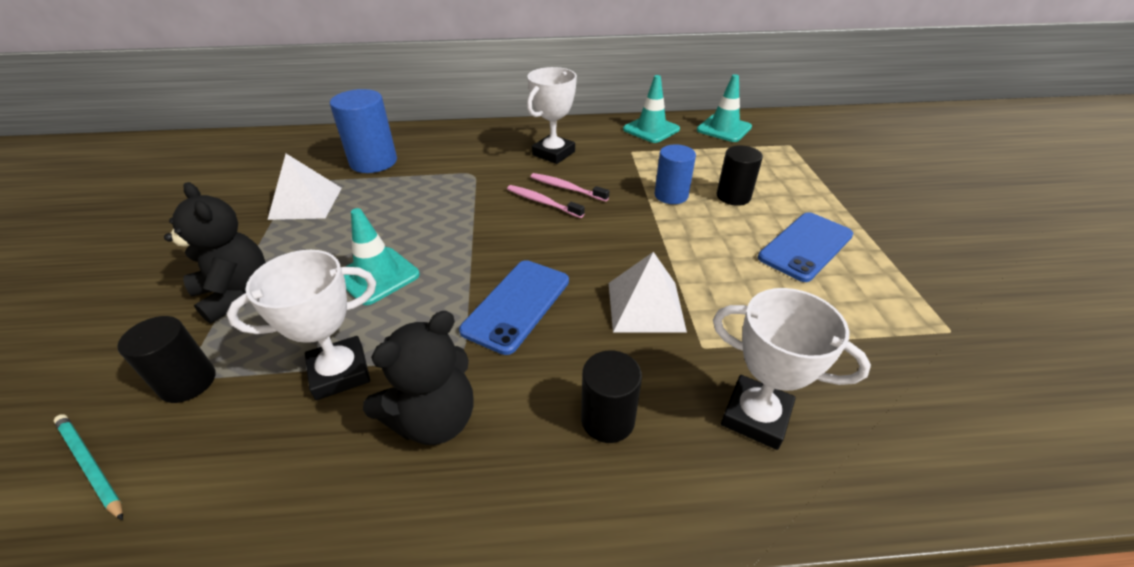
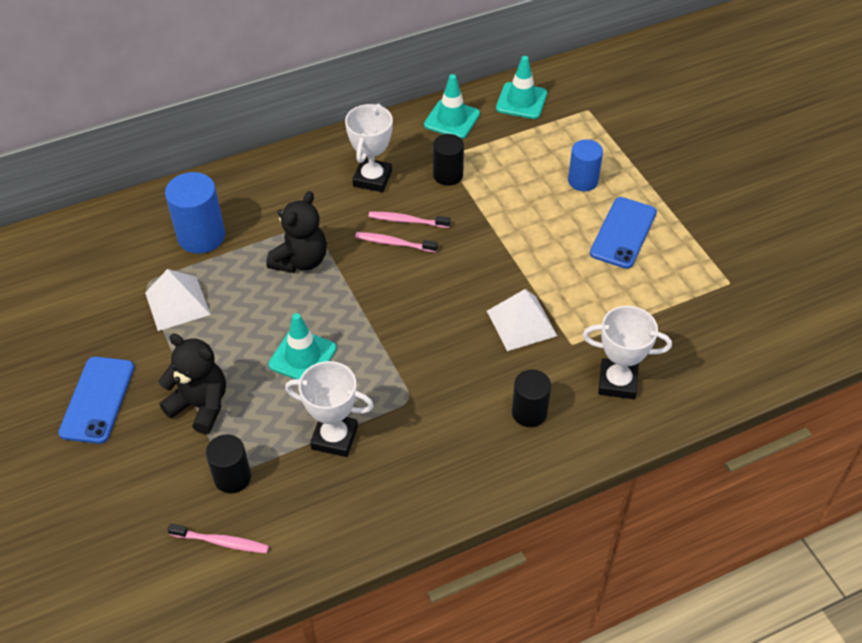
camera: 20 degrees left, 10 degrees up
(90, 465) = (221, 542): turquoise pencil -> pink toothbrush
(340, 372) = (334, 437): white trophy -> white trophy turned 60 degrees clockwise
(434, 419) = (420, 446): black teddy bear -> black teddy bear (301, 260)
(517, 305) = (428, 350): blue phone -> blue phone (97, 400)
(671, 195) = (501, 205): blue cylinder -> blue cylinder (583, 181)
(733, 196) = (554, 192): black cylinder -> black cylinder (448, 175)

